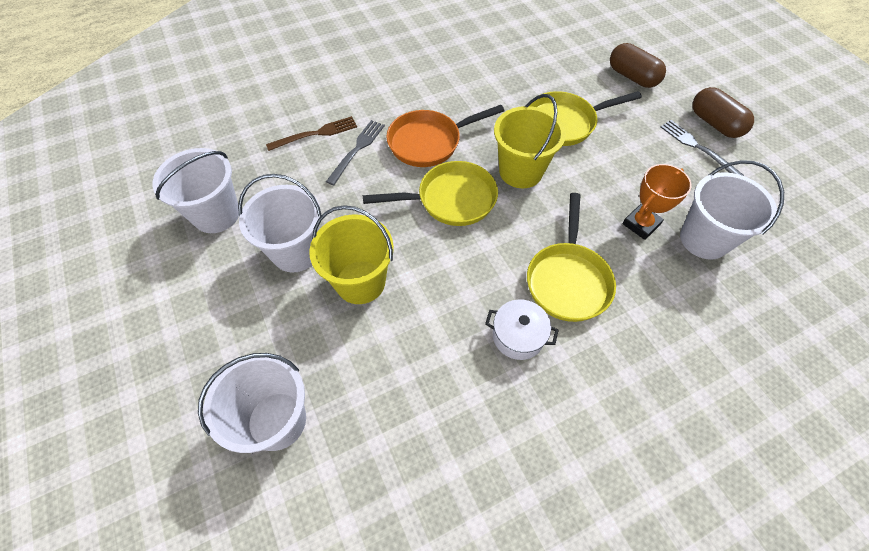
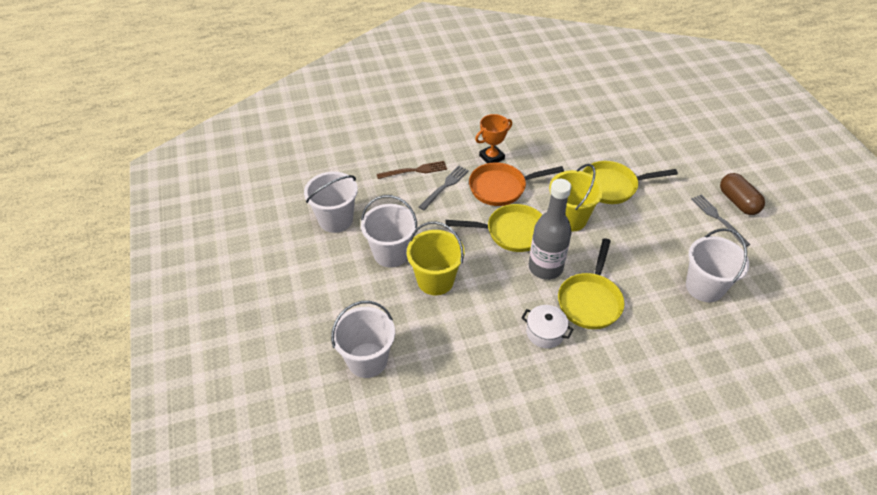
camera: 10 degrees right, 10 degrees down
(502, 242) = (545, 267): none -> grey bottle
(632, 77) = (677, 156): brown capsule -> none
(641, 224) = (656, 269): orange trophy -> orange trophy (491, 157)

